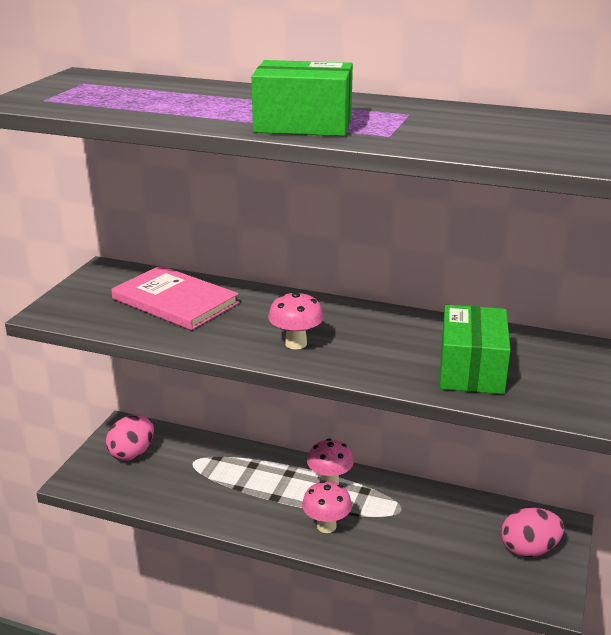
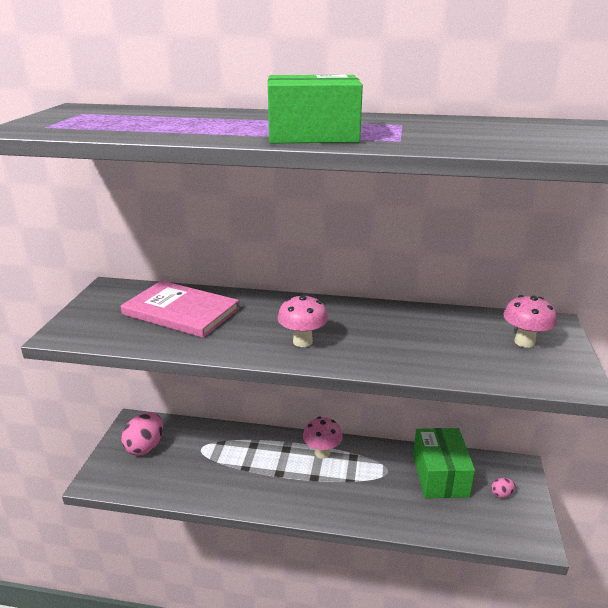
camera: 10 degrees left, 0 degrees up
(326, 526) = (330, 495): pink mushroom -> pink mushroom (524, 342)
(471, 369) = (463, 351): green box -> green box (440, 475)
(529, 549) = (501, 494): pink egg -> pink egg, size x0.47

